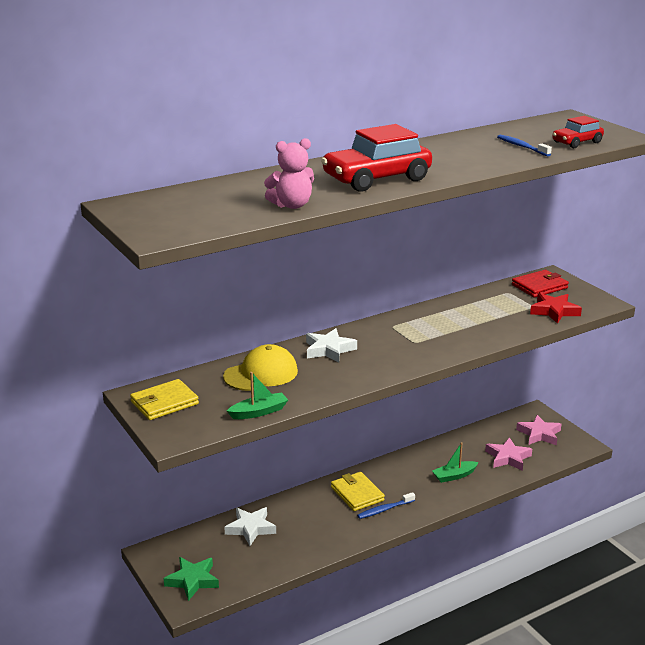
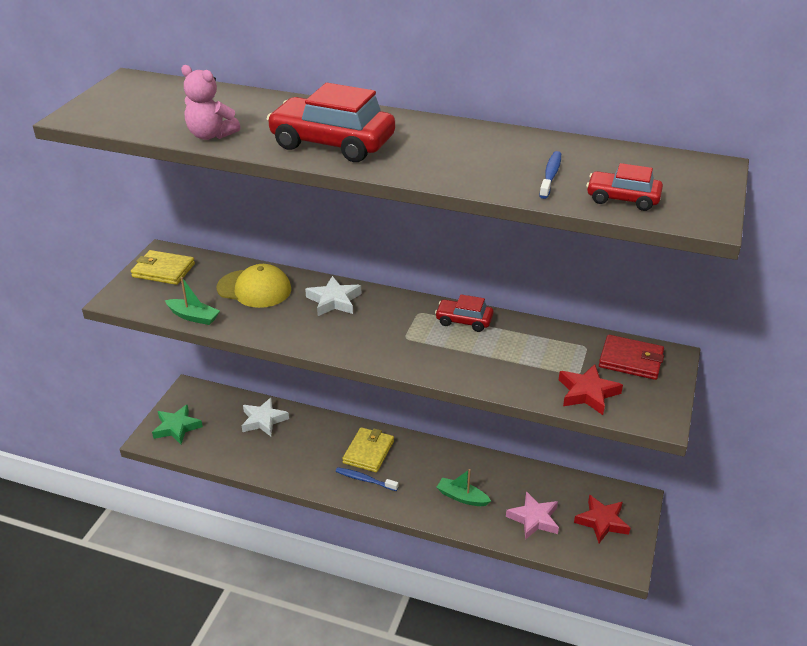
camera: 50 degrees right, 10 degrees up
(425, 316) = (464, 321): none -> red car
(539, 434) = (602, 522): pink star -> red star

